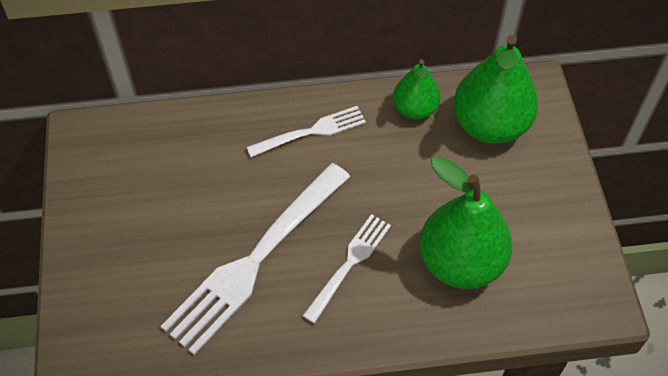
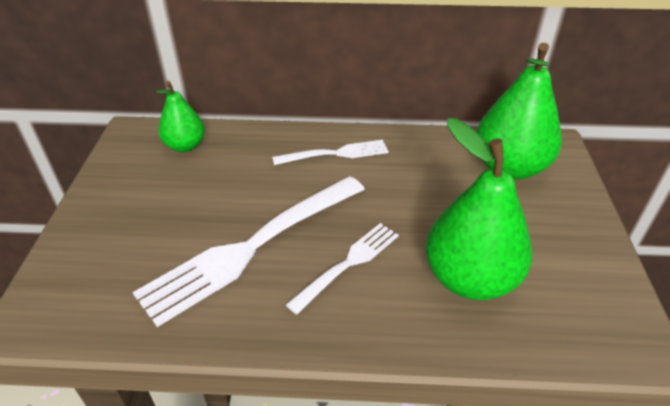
camera: 10 degrees right, 15 degrees down
(415, 109) = (437, 148): green pear -> green pear (185, 146)

